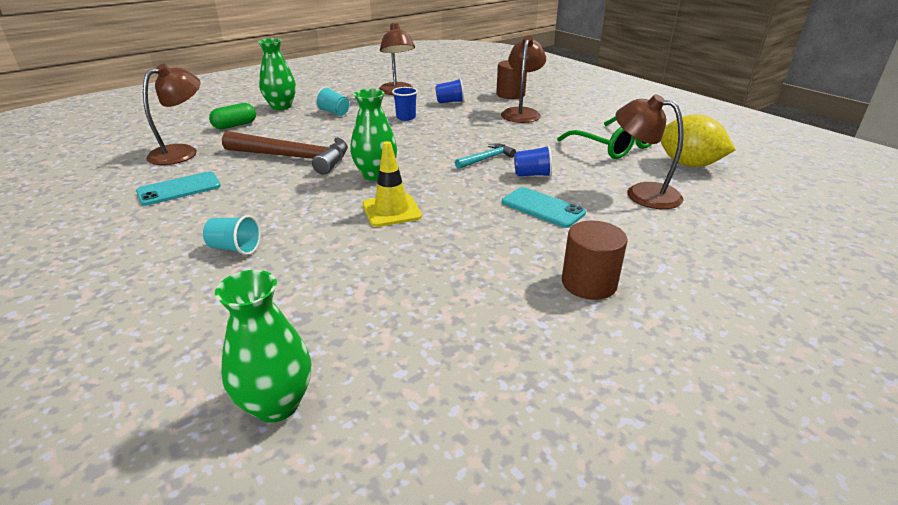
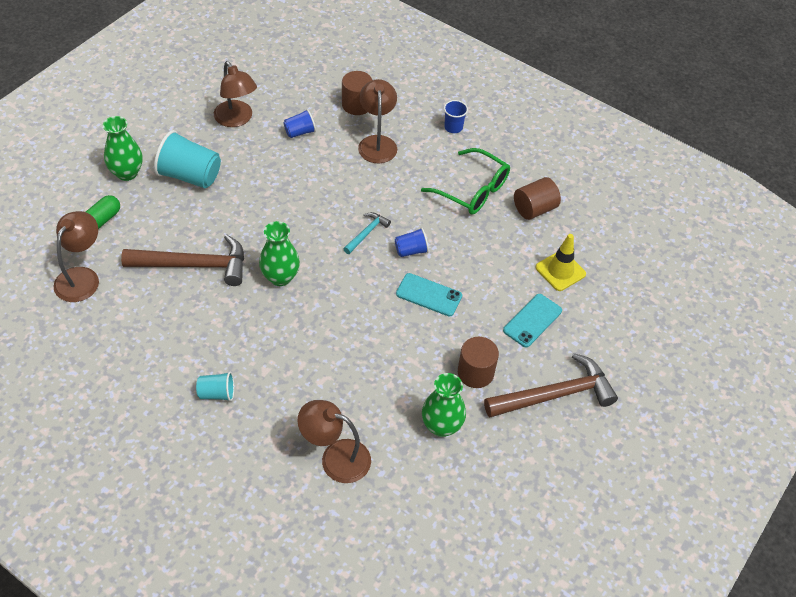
camera: 20 degrees left, 20 degrees up
(179, 189) = (121, 332): turquoise phone -> turquoise phone (532, 320)
(276, 404) = (322, 511): green vase -> green vase (441, 426)
(334, 113) = (190, 176): turquoise cup -> turquoise cup, size x1.88
(391, 211) = (314, 323): yellow traffic cone -> yellow traffic cone (560, 271)
(406, 117) = (267, 173): blue cup -> blue cup (453, 127)
(642, 193) = (501, 259): brown lamp -> brown lamp (335, 457)
(688, 164) = (534, 209): yellow lemon -> brown cylinder
(717, 327) = (555, 394): none -> brown hammer

